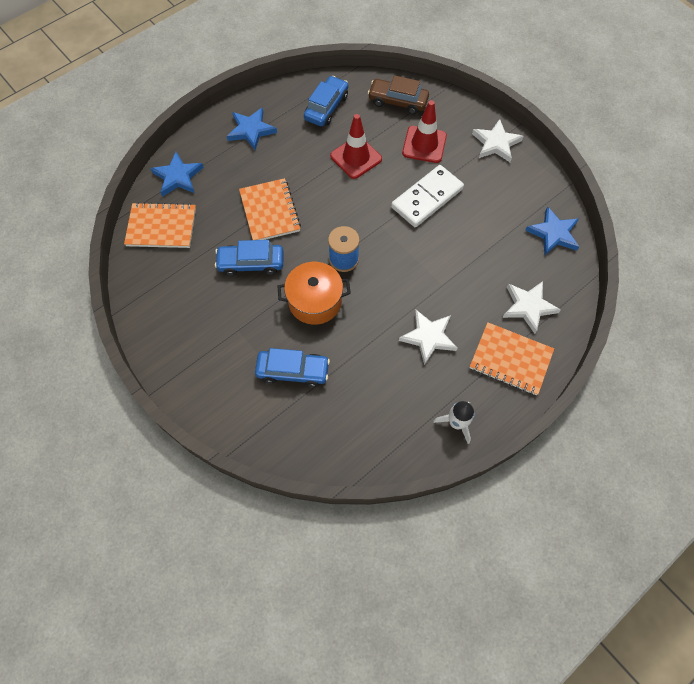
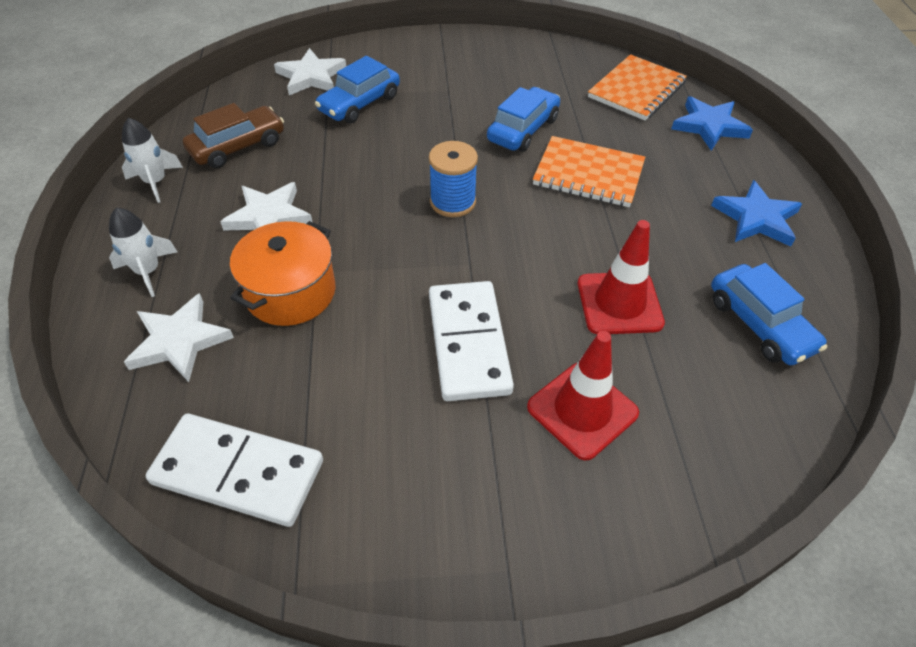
camera: 125 degrees right, 15 degrees down
(315, 301) = (421, 153): orange pot -> orange pot (290, 292)
(397, 101) = (718, 435): brown car -> brown car (238, 147)
(496, 143) = (499, 534): white star -> white star (311, 76)
(510, 360) = (148, 271): orange notebook -> white rocket
(553, 233) = (238, 472): blue star -> white domino

